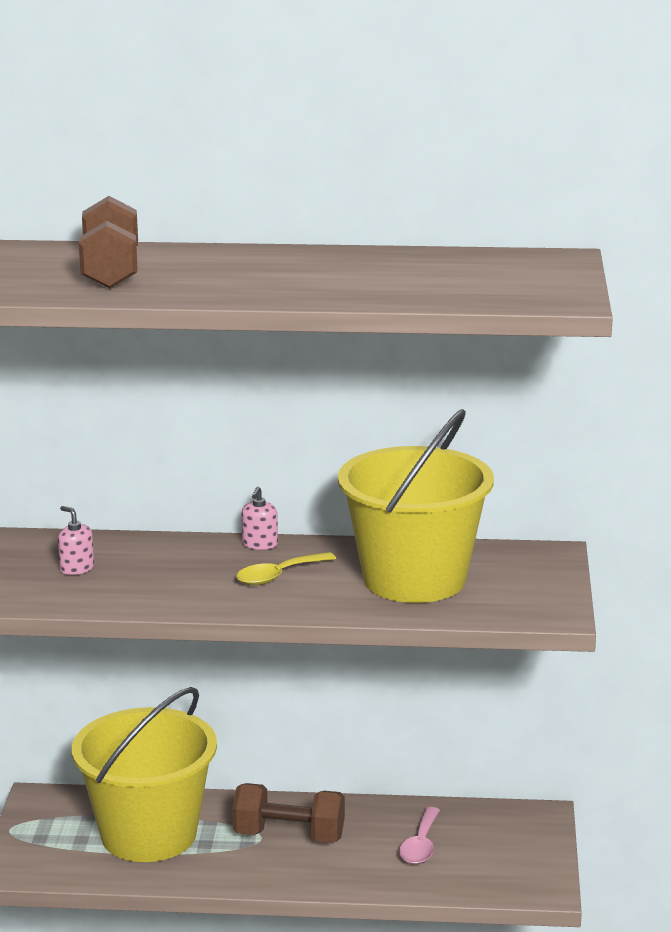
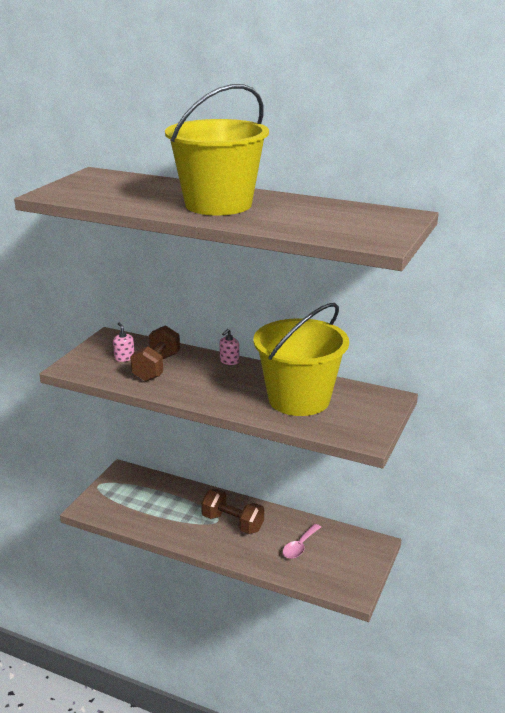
camera: 20 degrees right, 5 degrees up
(110, 271) = (135, 192): brown dumbbell -> brown dumbbell (156, 367)
(149, 834) = (162, 504): yellow bucket -> yellow bucket (218, 204)
(278, 576) = (225, 382): yellow spoon -> none

